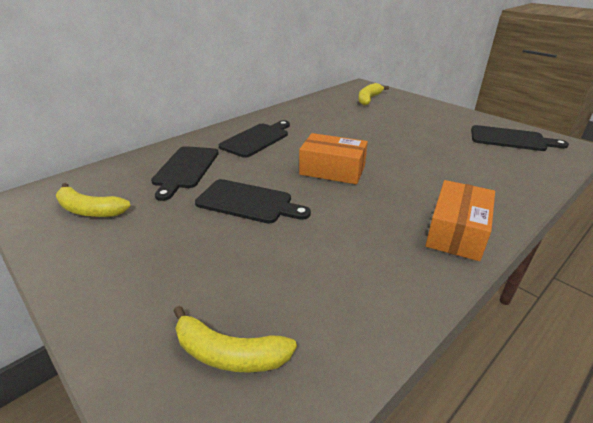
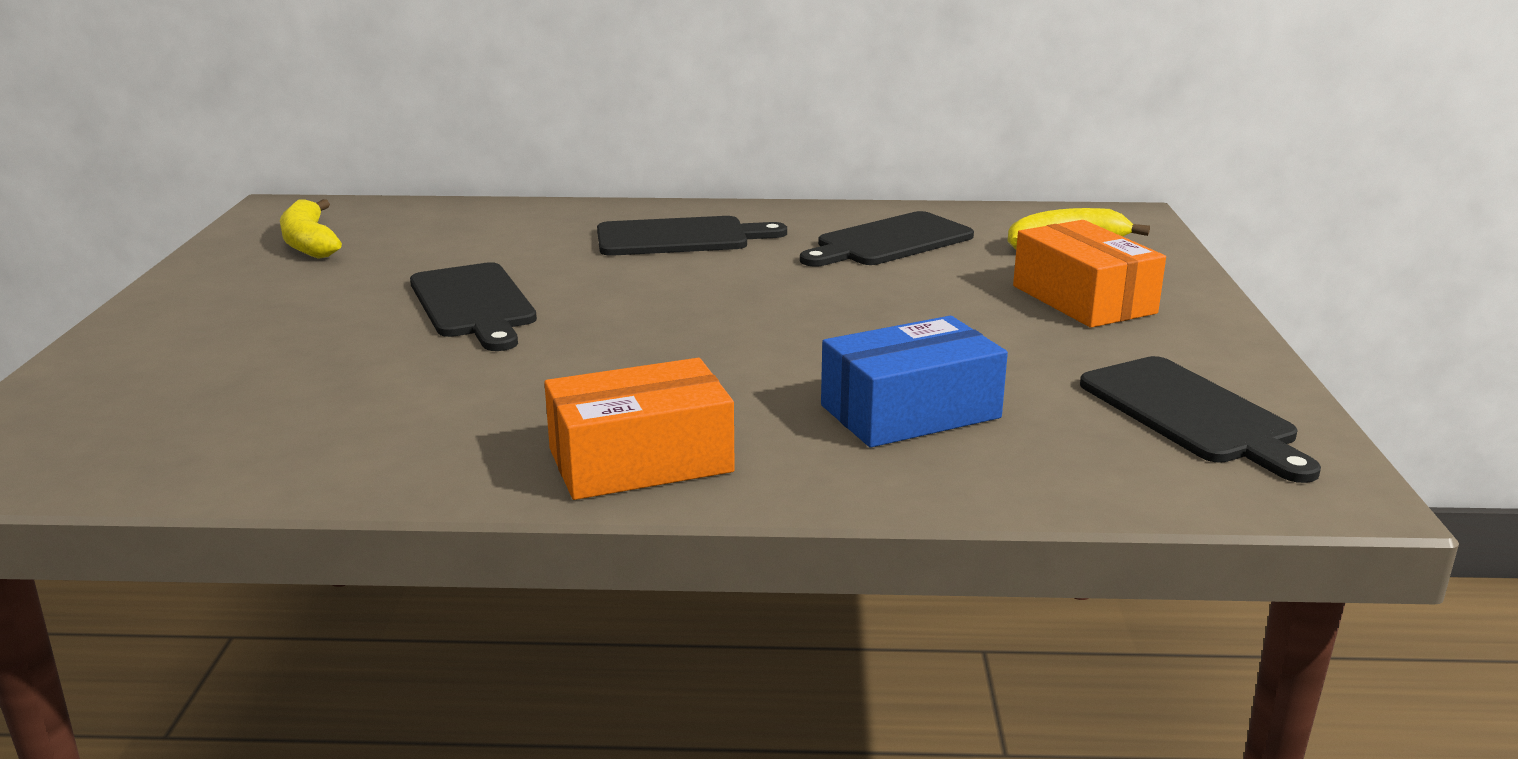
camera: 45 degrees right, 10 degrees down
(185, 169) = (496, 240): black cutting board -> black cutting board (889, 242)
(229, 353) = (144, 412): yellow banana -> none
(332, 170) = (680, 316): orange box -> orange box (1083, 299)
(466, 171) = (910, 411): none -> blue box

